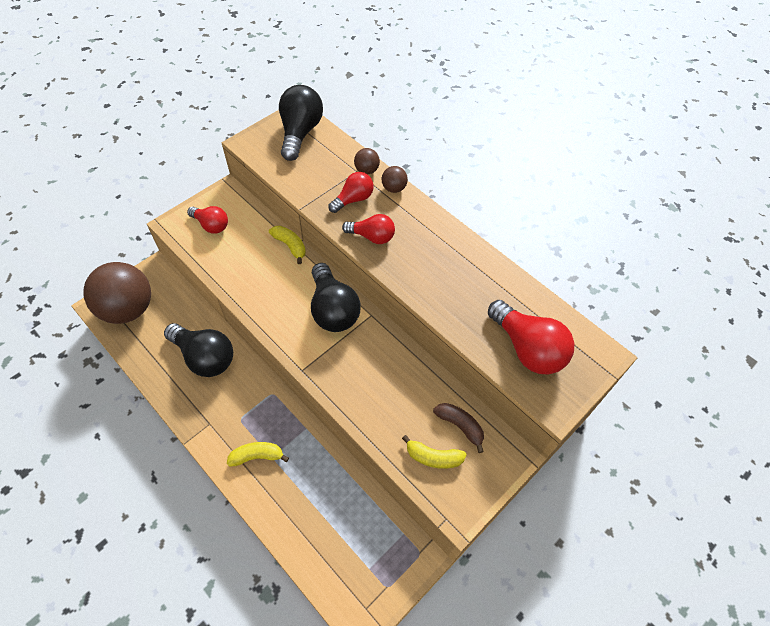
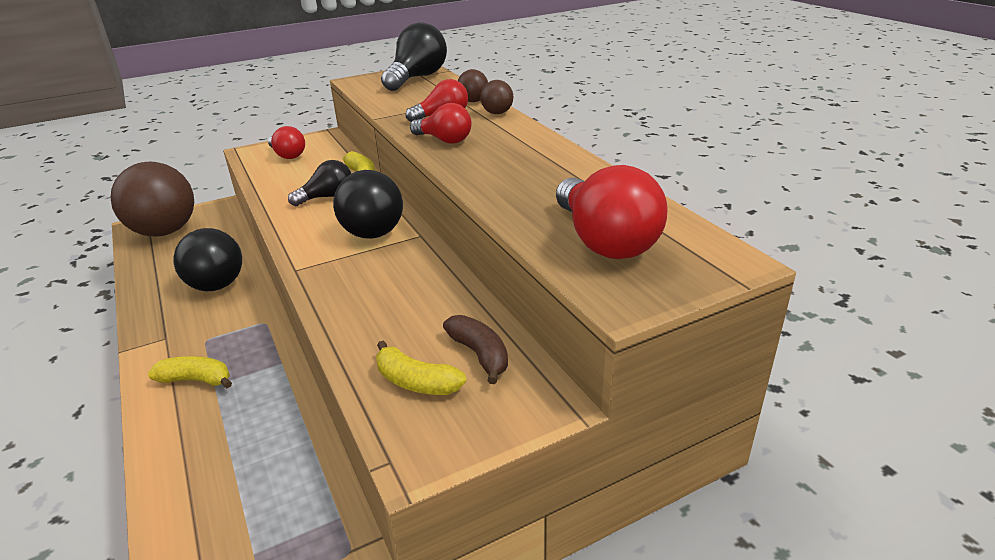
camera: 20 degrees right, 25 degrees down
(278, 280) = (327, 197): none -> black light bulb

